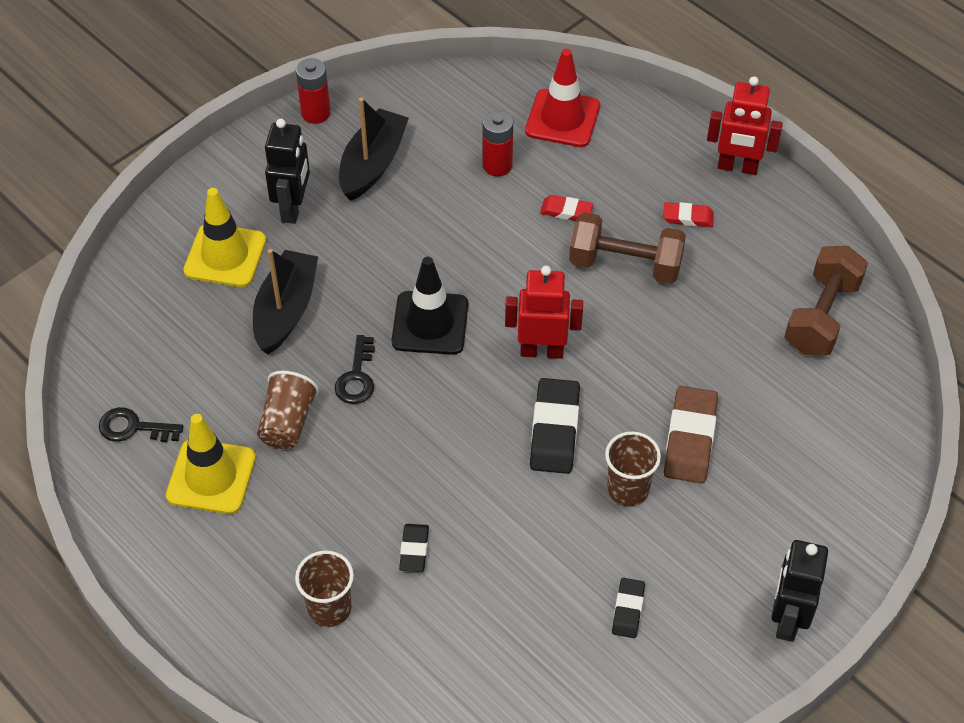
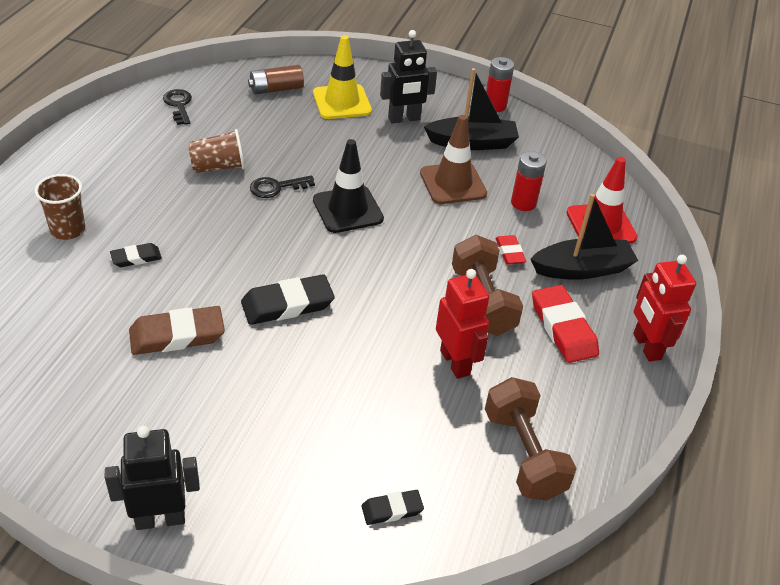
camera: 60 degrees right, 10 degrees down
(158, 313) = (276, 89): none -> brown battery
(211, 477) = (155, 147): yellow traffic cone -> none
(286, 310) = (313, 140): black boat -> black boat (582, 269)
(434, 212) = (453, 183): none -> brown traffic cone
(541, 351) = (361, 276): red robot -> red robot (455, 362)
(628, 489) = (251, 366): brown cup -> none
(628, 610) = (128, 399): black eraser -> black eraser (392, 510)
(688, 217) = (563, 328): red eraser -> red eraser, size x1.80
(690, 438) = (326, 393): brown eraser -> brown eraser (177, 335)
(821, 316) = (523, 454): brown dumbbell -> brown dumbbell turned 75 degrees clockwise

